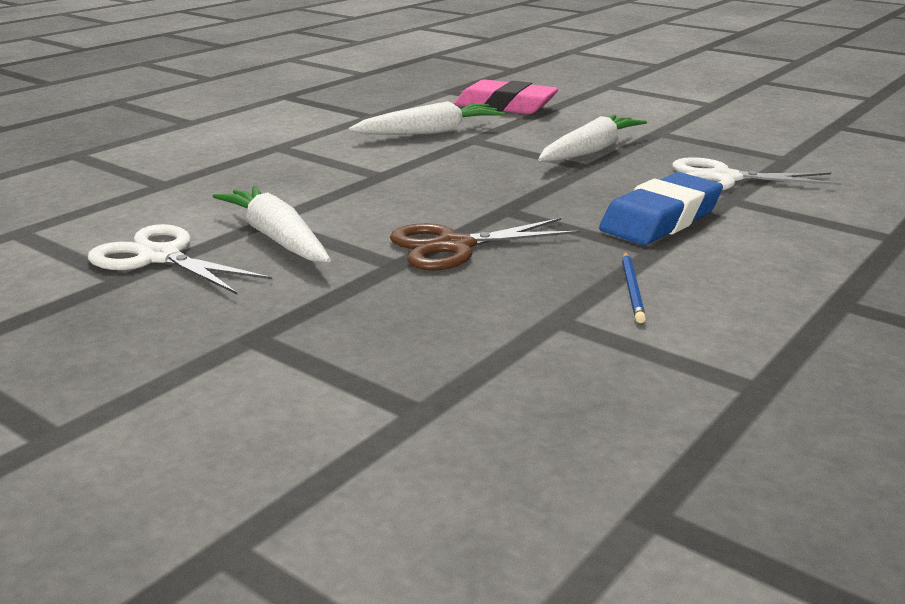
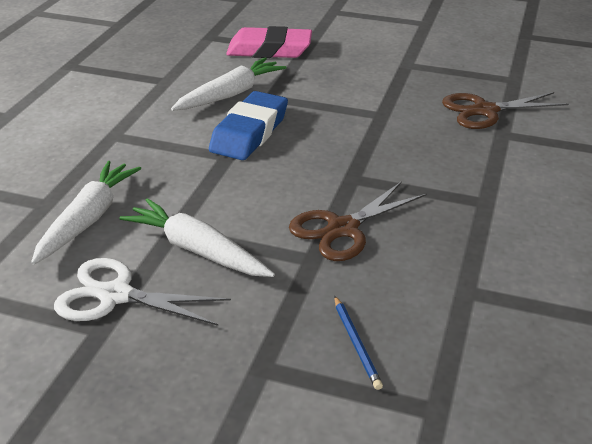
camera: 20 degrees left, 10 degrees up
(590, 151) = (371, 96): white carrot -> white carrot (88, 219)
(632, 289) = (497, 247): blue pencil -> blue pencil (356, 344)
(661, 219) = (470, 166): blue eraser -> blue eraser (249, 133)
(724, 178) = (485, 111): white scissors -> brown scissors

